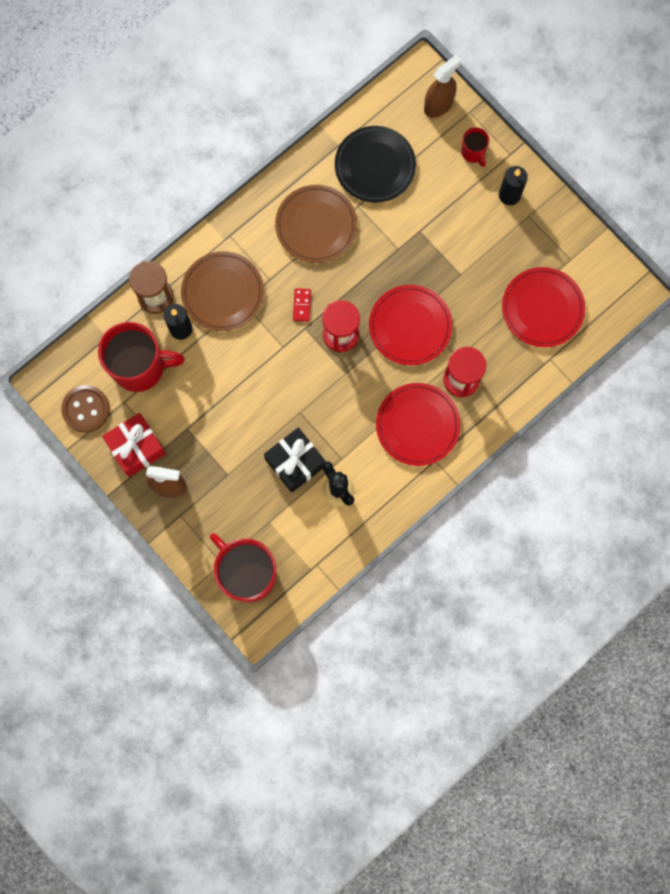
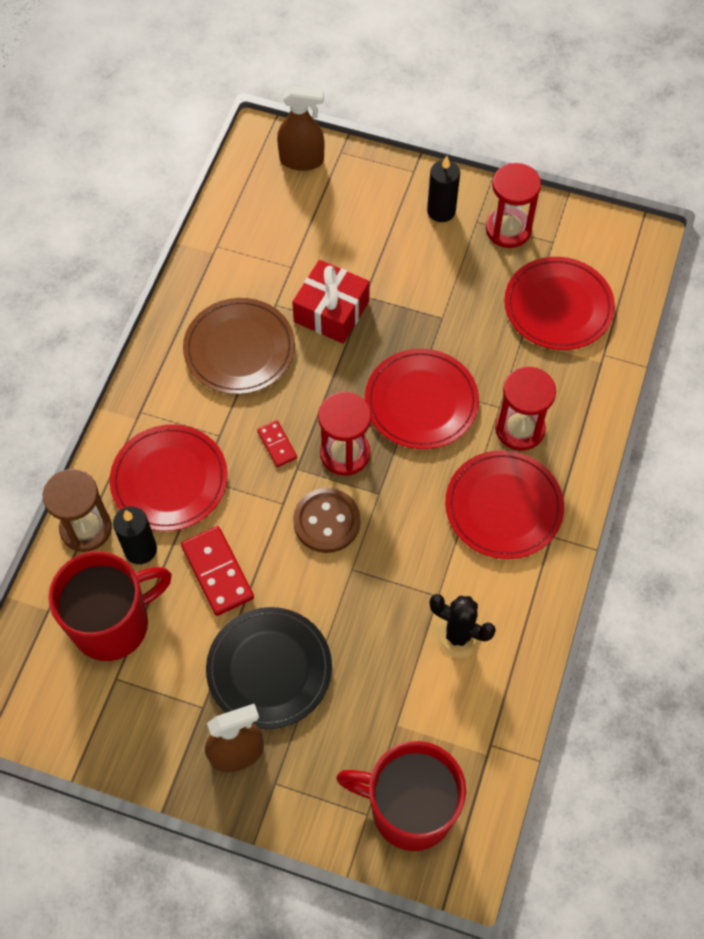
camera: 30 degrees left, 15 degrees down
(86, 409) = (69, 716): brown button -> brown button (326, 522)
(136, 447) = (165, 728): red gift -> red gift (331, 311)
(219, 369) = (218, 572): none -> red domino
(223, 292) = (169, 480): brown plate -> red plate
(295, 462) = (383, 632): black gift -> none
(375, 166) = (269, 254): black plate -> black plate (269, 669)
(438, 105) = (302, 160): brown spray bottle -> brown spray bottle turned 75 degrees clockwise
(473, 153) = (372, 189): red mug -> none
(546, 233) = (508, 229): none -> red hourglass

